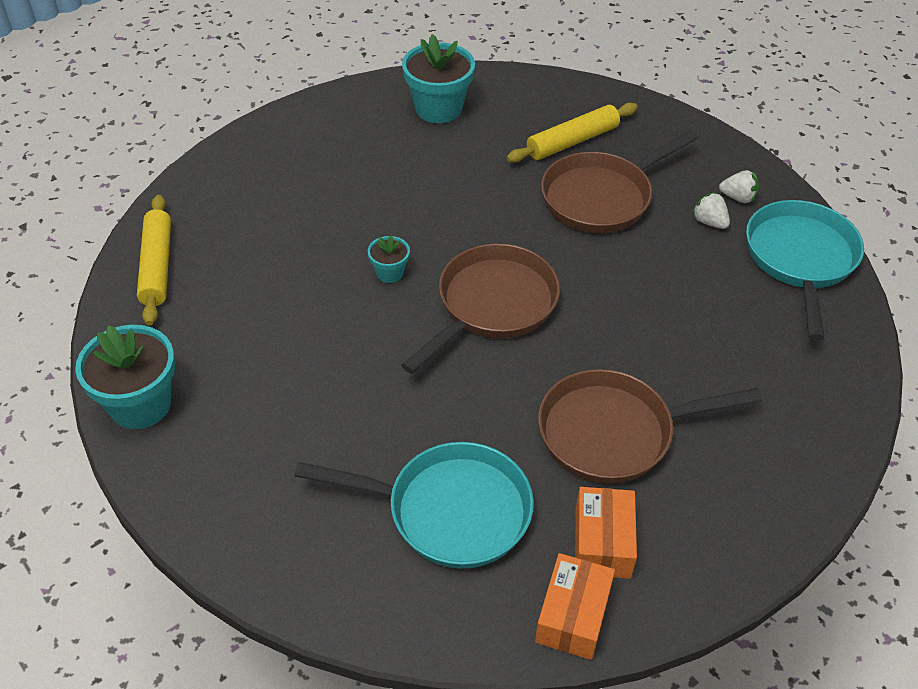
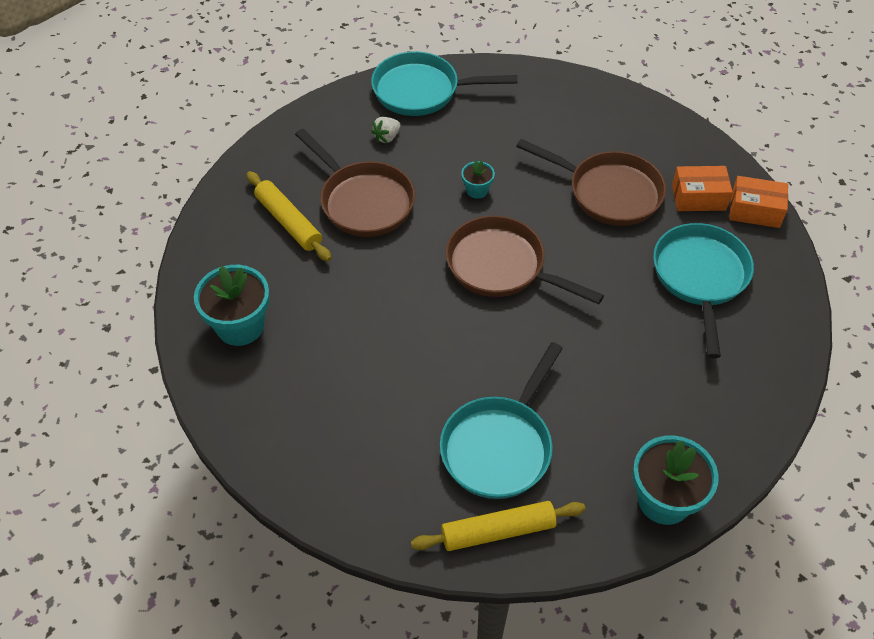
camera: 95 degrees left, 5 degrees up
(250, 277) = (499, 446): none -> turquoise pan
(389, 273) = (476, 339): turquoise flower pot -> turquoise flower pot (477, 190)
(614, 432) = (609, 192): brown pan -> brown pan turned 45 degrees counterclockwise
(738, 198) = (356, 120): white strawberry -> none

